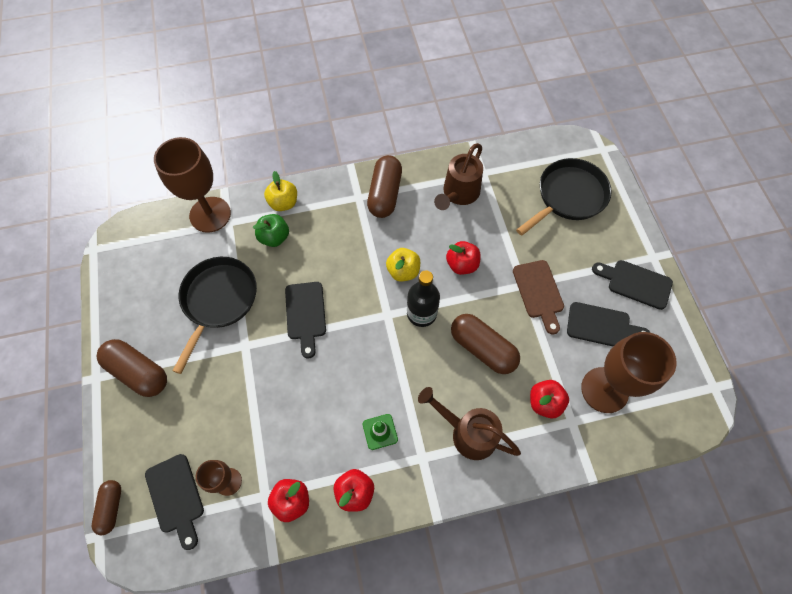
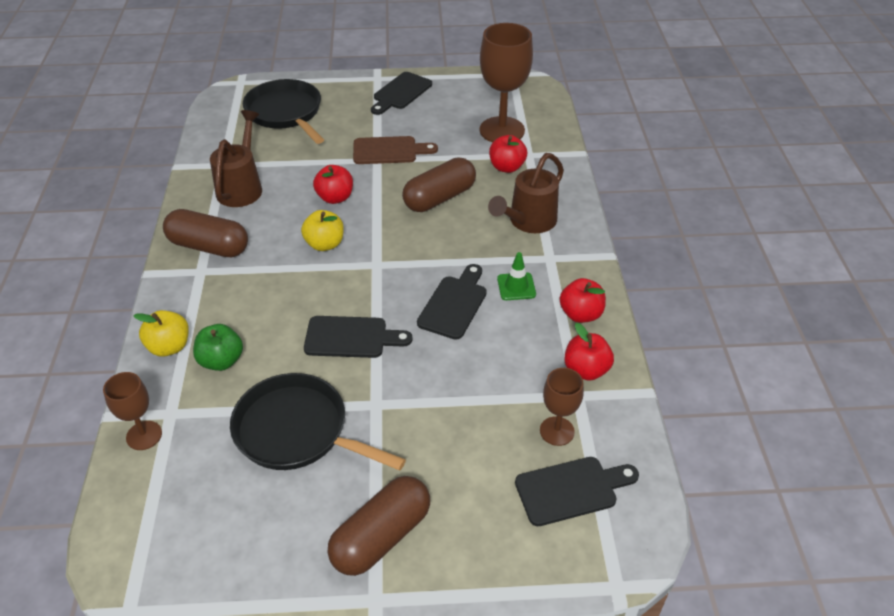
camera: 80 degrees left, 20 degrees down
(111, 507) = (579, 571): brown capsule -> none
(210, 214) = (144, 435): brown goblet -> brown goblet, size x0.54
(421, 313) = (384, 236): black bottle -> none
(458, 194) = (242, 187): brown watering can -> brown watering can turned 120 degrees counterclockwise
(602, 326) = (438, 120): black cutting board -> black cutting board (454, 304)

